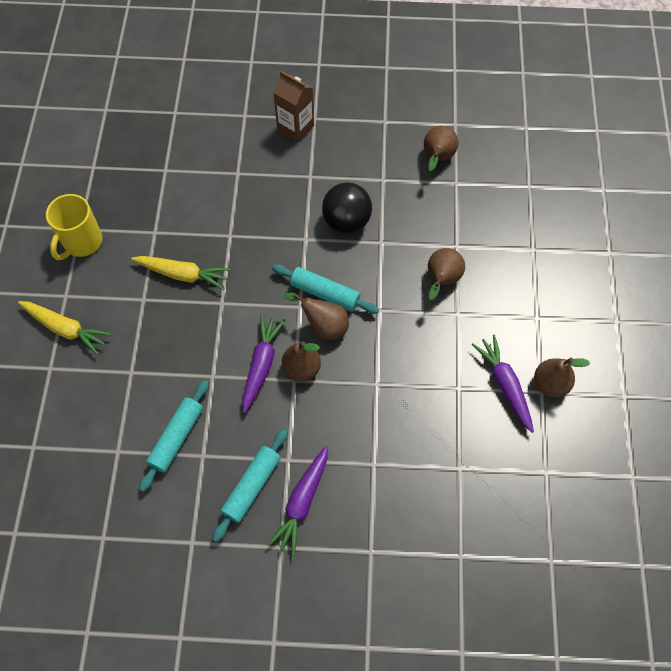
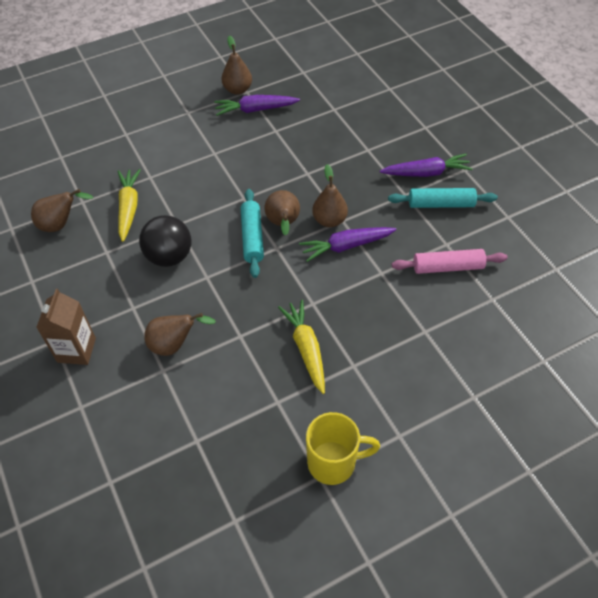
camera: 120 degrees left, 10 degrees down
(66, 329) = (429, 410): yellow carrot -> yellow carrot (128, 208)
(177, 437) = (447, 267): turquoise rolling pin -> pink rolling pin
(441, 280) = (190, 173): brown pear -> brown pear (174, 345)
(504, 385) = (255, 110): purple carrot -> purple carrot turned 45 degrees clockwise

